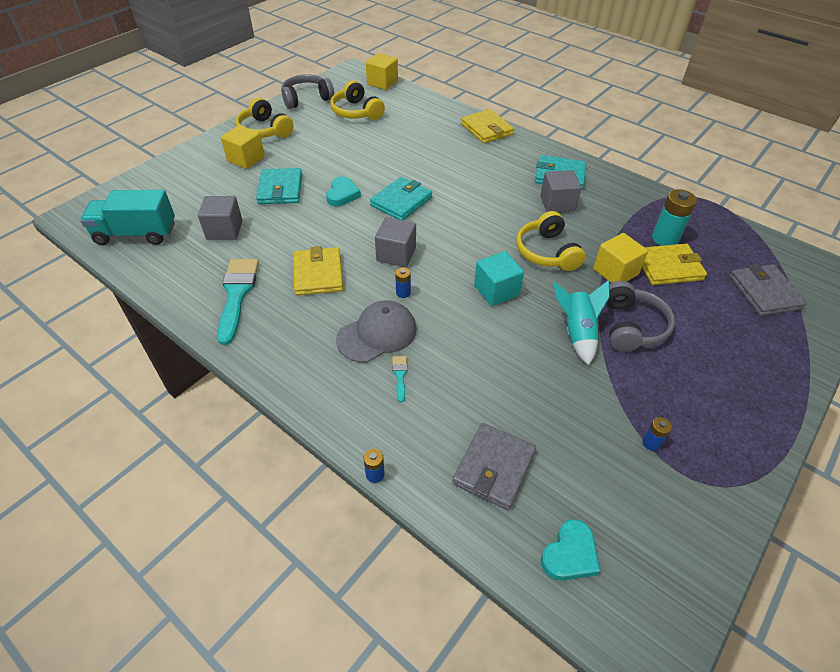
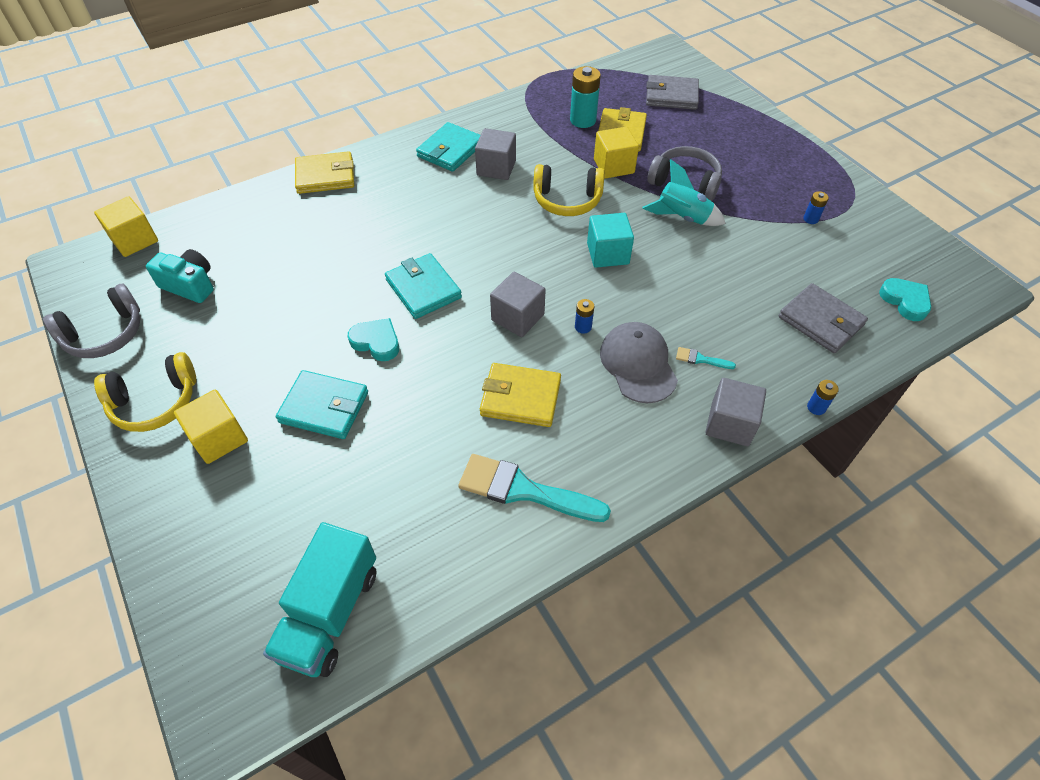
camera: 70 degrees left, 5 degrees up
(224, 230) = (382, 489): grey cube -> grey cube (730, 424)
(306, 99) = (105, 334): grey headphones -> grey headphones turned 120 degrees counterclockwise
(356, 112) = (190, 285): yellow headphones -> turquoise camera

